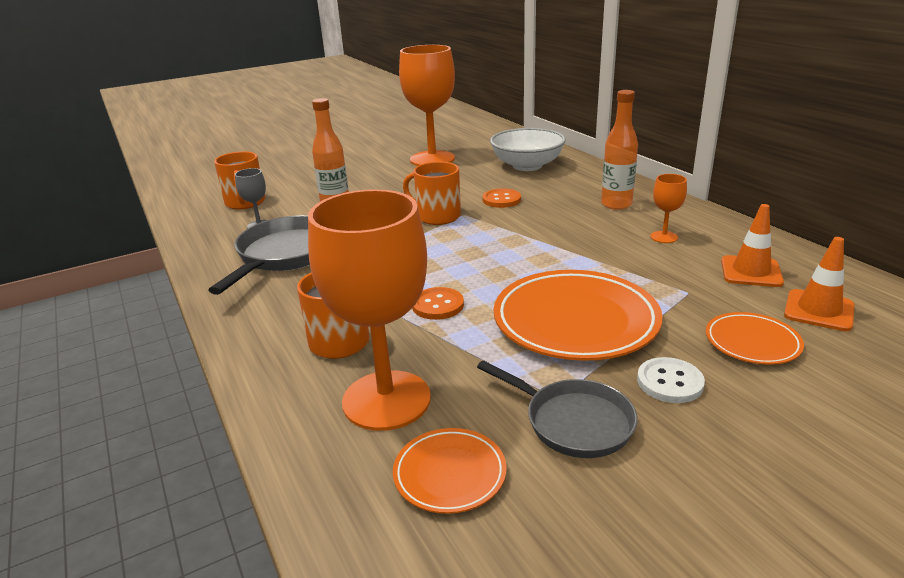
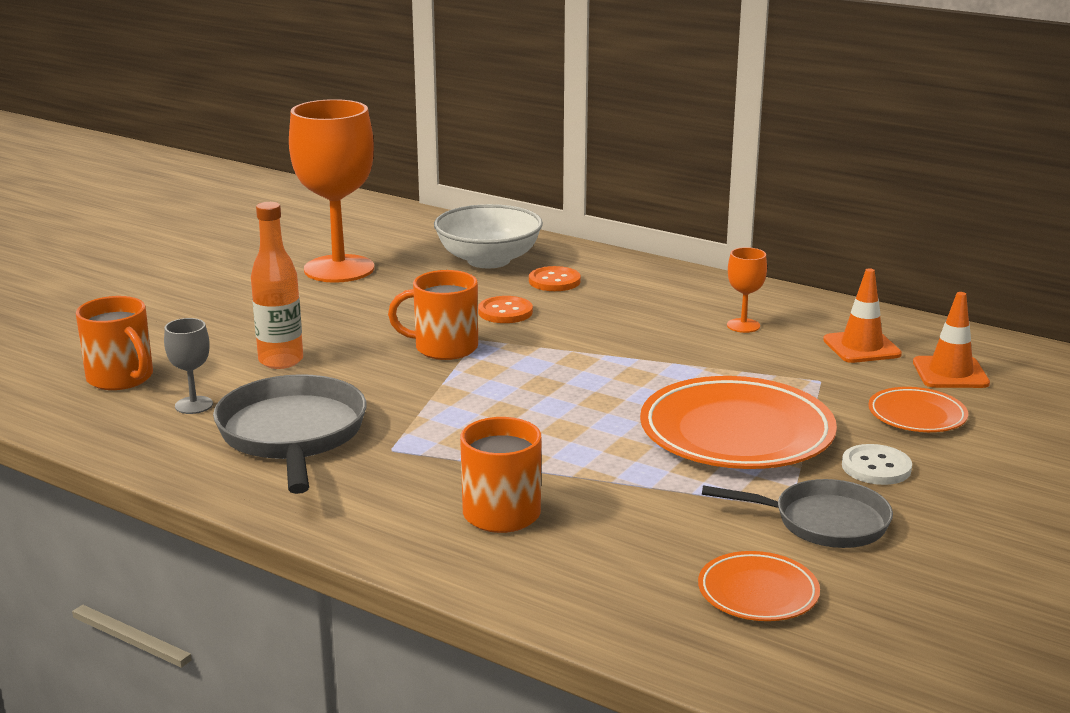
camera: 30 degrees left, 5 degrees down
(386, 400) = (624, 552): orange goblet -> none
(438, 305) = (570, 450): orange button -> orange button (554, 281)
(616, 204) = (654, 295): orange bottle -> none

